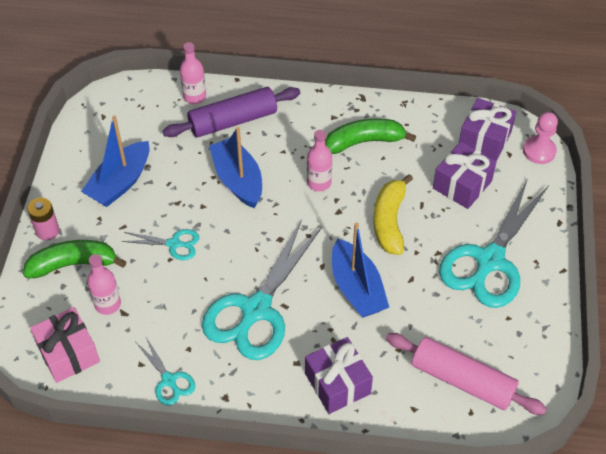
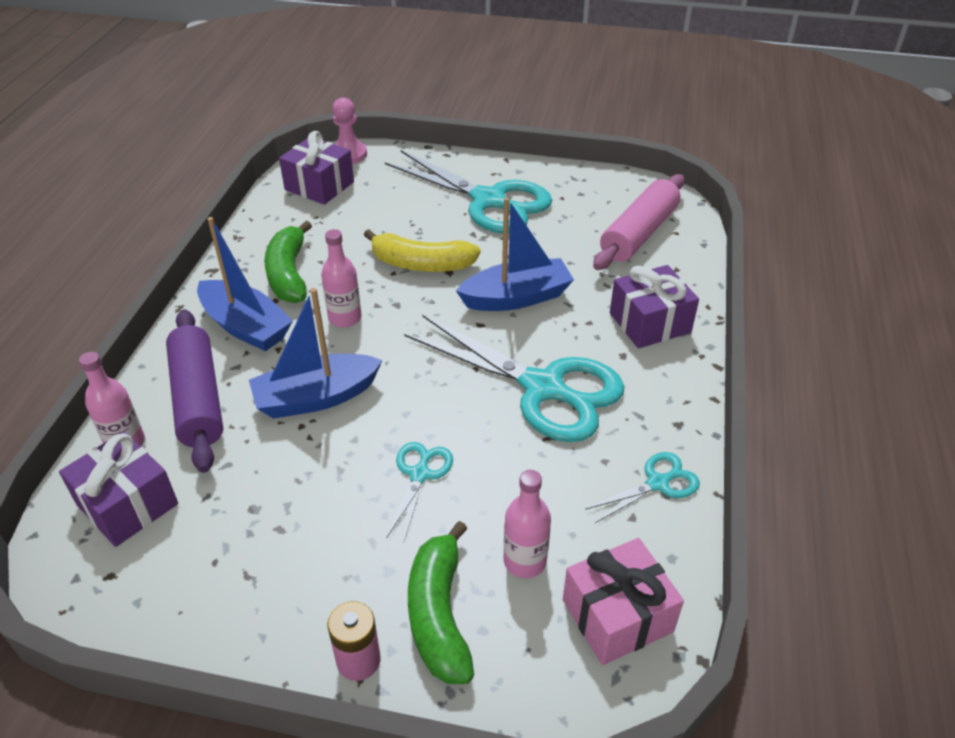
camera: 85 degrees left, 10 degrees down
(120, 183) = (277, 546): blue boat -> blue boat (245, 326)
(462, 185) = (380, 207): purple gift -> purple gift (127, 504)

